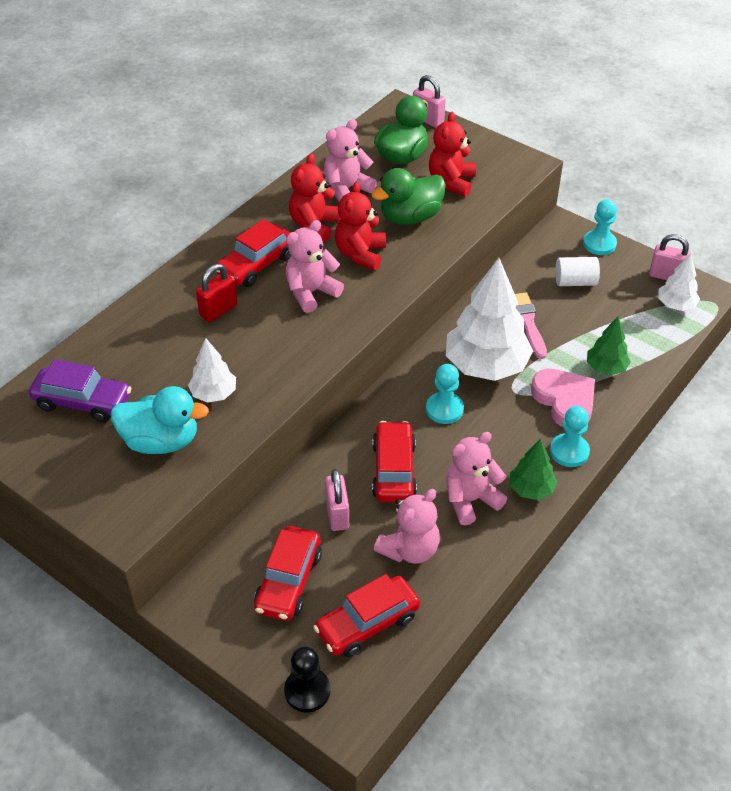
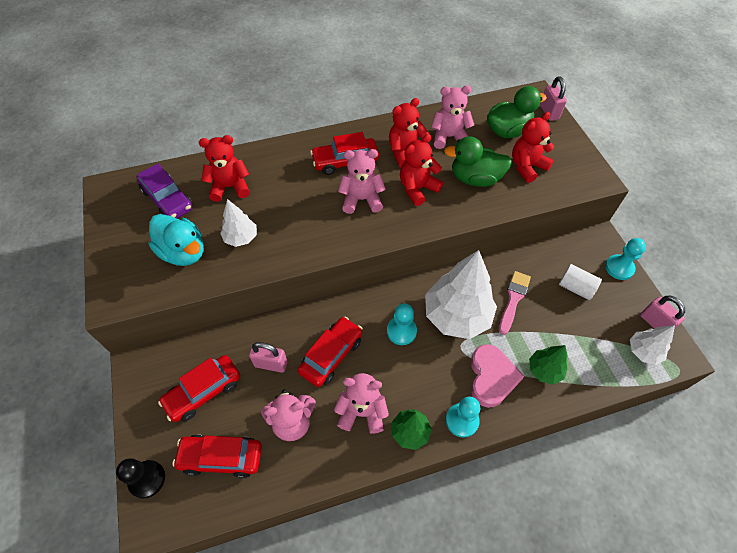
camera: 35 degrees right, 10 degrees up
(147, 352) = (230, 187): none -> red teddy bear
(218, 310) = (295, 181): red padlock -> none
(337, 514) = (271, 364): pink padlock -> pink padlock turned 75 degrees clockwise

